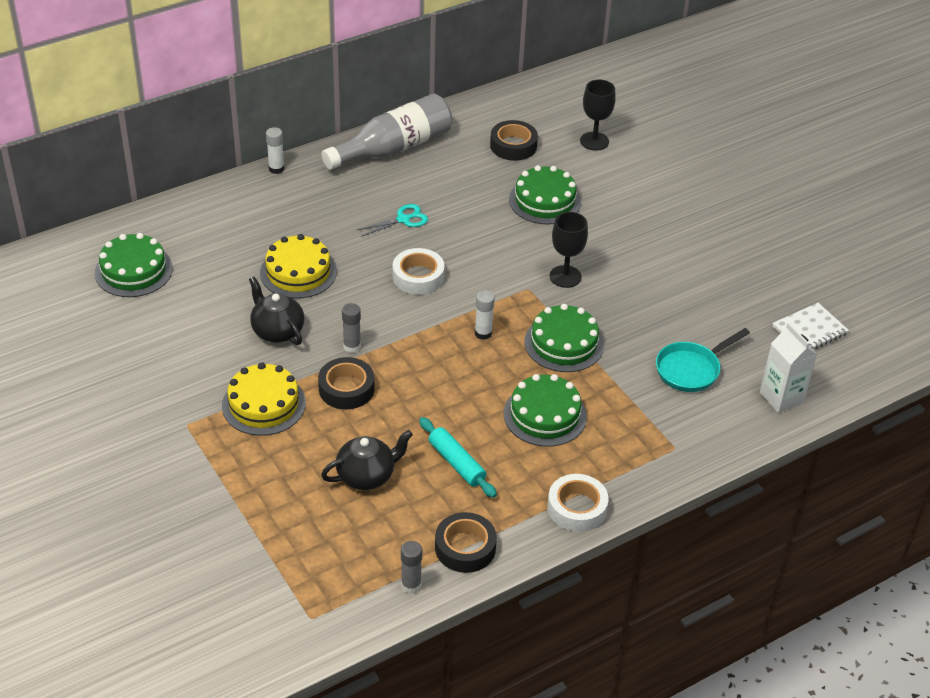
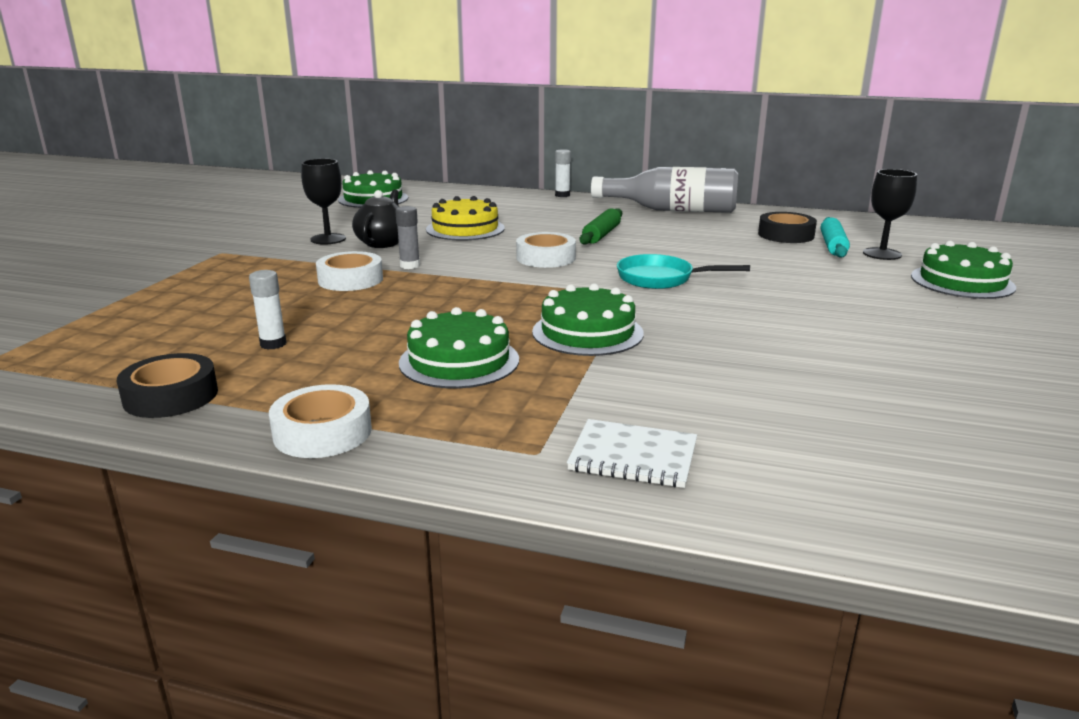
camera: 50 degrees right, 20 degrees down
(263, 404) = (283, 263): yellow cake -> none
(346, 389) = (350, 279): black tape -> white tape
(367, 475) = (237, 320): black teapot -> none
(403, 220) = (601, 234): turquoise scissors -> green rolling pin
(411, 585) = (75, 391): grey glue stick -> none
(456, 463) = (312, 348): turquoise rolling pin -> turquoise rolling pin (833, 245)
(483, 333) = (526, 299): white glue stick -> white glue stick (273, 344)
(545, 200) = (756, 263): green cake -> green cake (962, 282)
(565, 276) = (682, 301): black goblet -> black goblet (328, 239)
(691, 369) = (697, 408): turquoise pan -> turquoise pan (661, 279)
(781, 397) = (788, 492): white carton -> none
(809, 330) = (959, 458): white notebook -> white notebook (633, 456)

